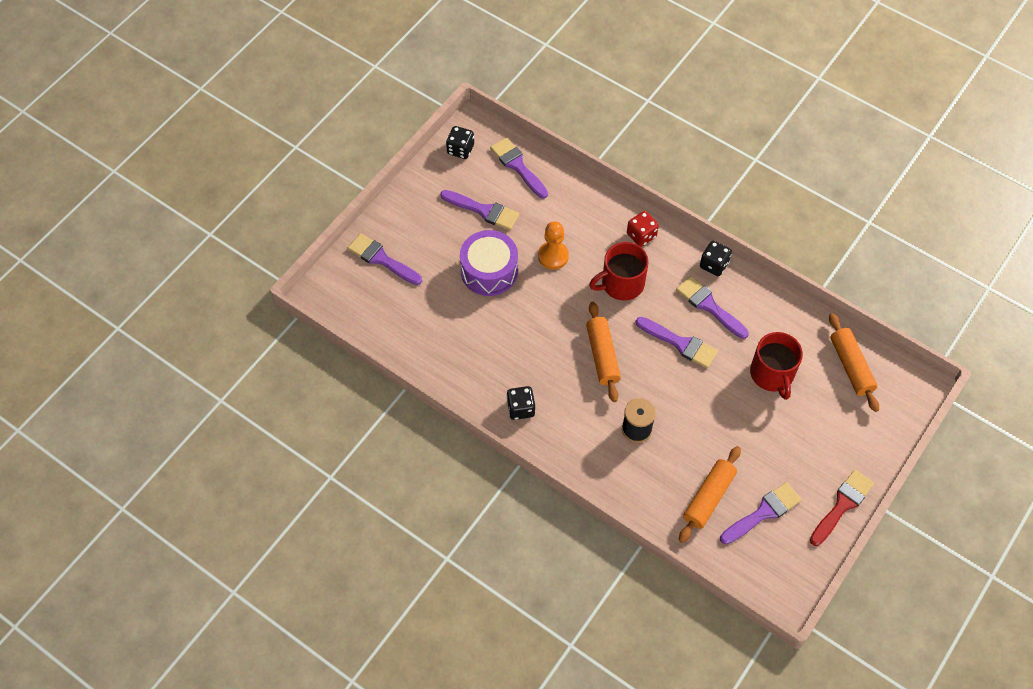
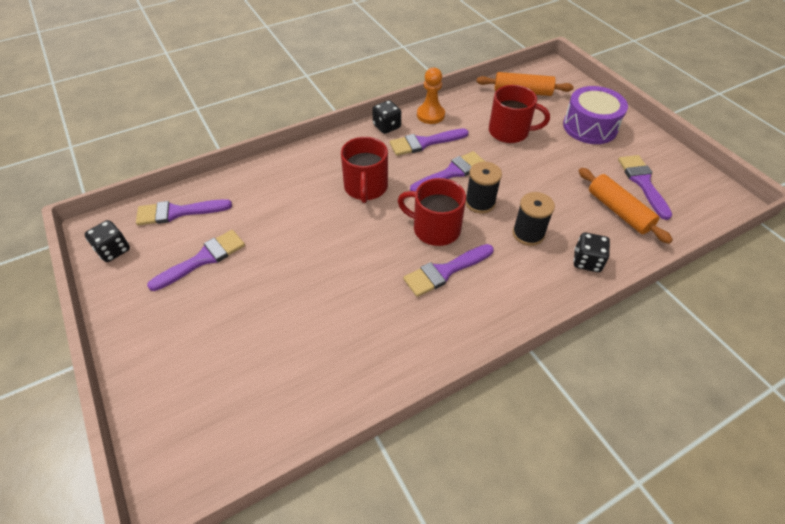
camera: 65 degrees left, 10 degrees down
(381, 259) = (181, 385): purple brush -> purple brush (445, 271)
(489, 271) = (279, 282): purple drum -> purple drum (590, 127)
(520, 408) = (463, 319): black dice -> black dice (587, 261)
(553, 256) = (301, 224): orange pawn -> orange pawn (430, 115)
(602, 355) = (435, 229): orange rolling pin -> red mug
(641, 235) = (326, 157): red dice -> none
(654, 379) = (480, 203): none -> black spool
(842, 505) = (646, 137): red brush -> none

